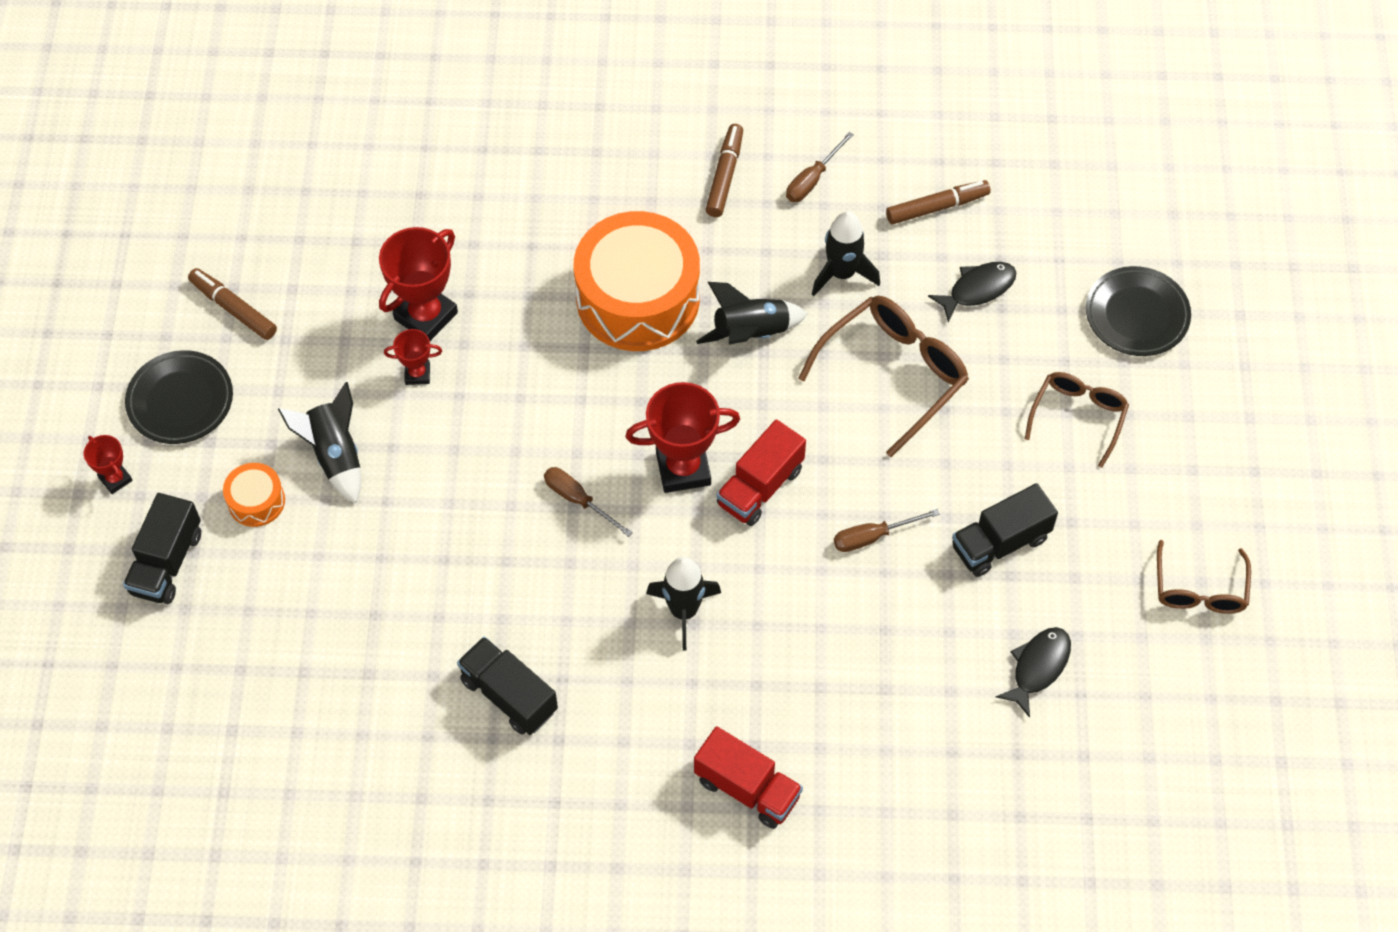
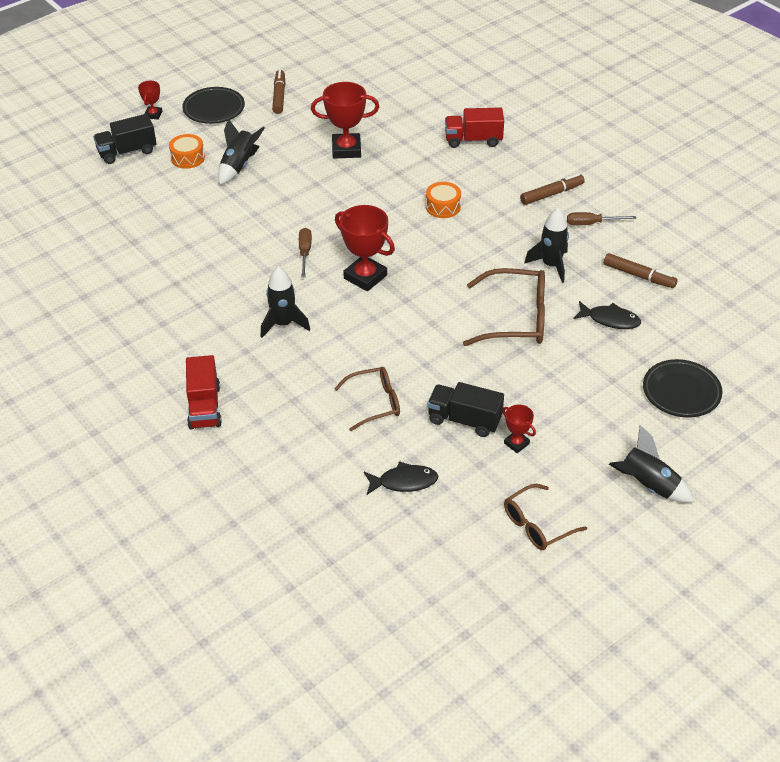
camera: 50 degrees right, 15 degrees down
(417, 374) = (312, 165): red trophy -> red trophy (516, 443)
(509, 695) = (170, 292): black truck -> none
(638, 298) = (443, 207): orange drum -> orange drum, size x0.44
(751, 333) = (473, 254): black rocket -> black rocket (648, 485)
(760, 487) = (387, 309): red truck -> red truck (473, 140)
(873, 536) = (408, 368): brown screwdriver -> none
(1078, 416) = (584, 405): brown glasses -> brown glasses (375, 403)

